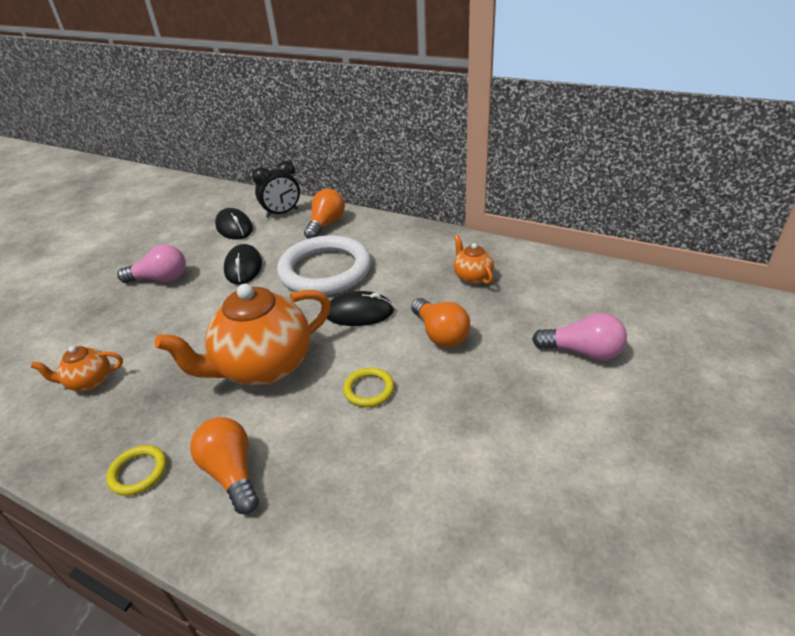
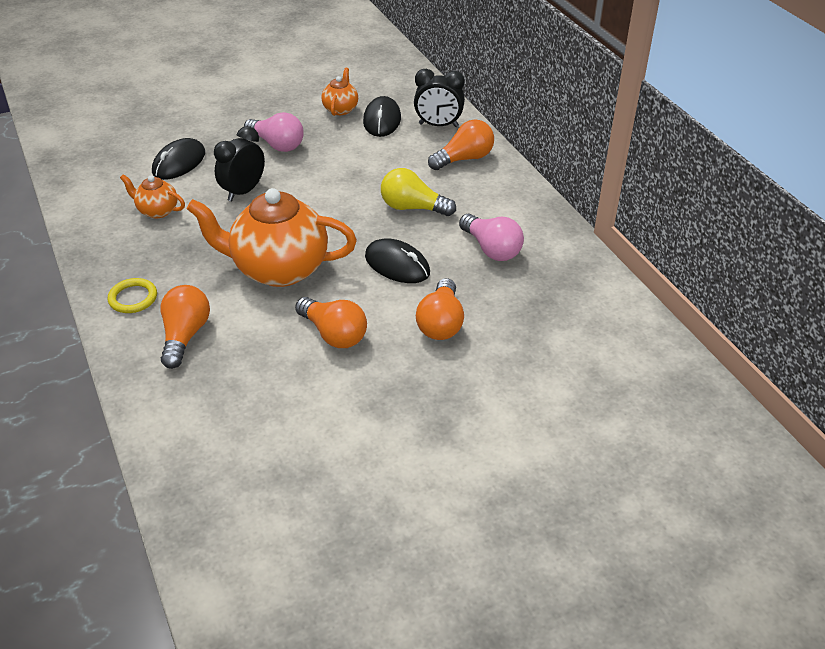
camera: 35 degrees right, 5 degrees up
(165, 325) = (243, 191): none -> black clock
(243, 267) = (350, 167): black mouse -> black mouse (179, 162)
(325, 270) = (413, 207): white ring -> yellow light bulb
(369, 389) = (334, 334): yellow ring -> orange light bulb
(472, 277) = (534, 287): orange teapot -> orange teapot (340, 109)
(582, 352) = (542, 412): pink light bulb -> pink light bulb (491, 249)

